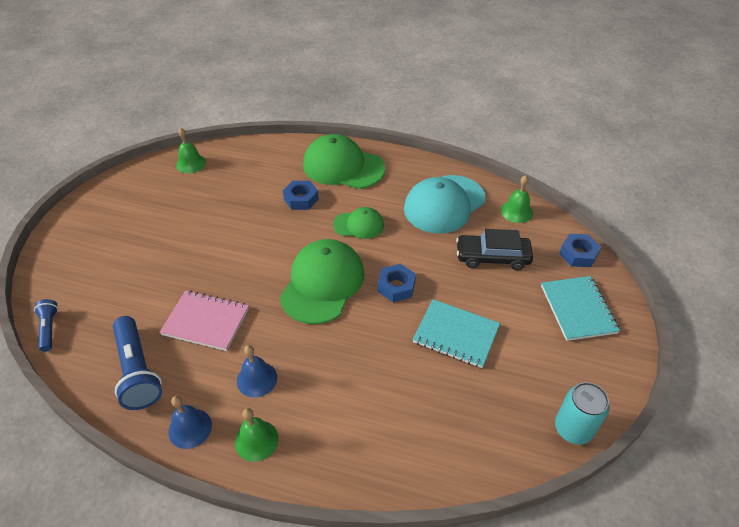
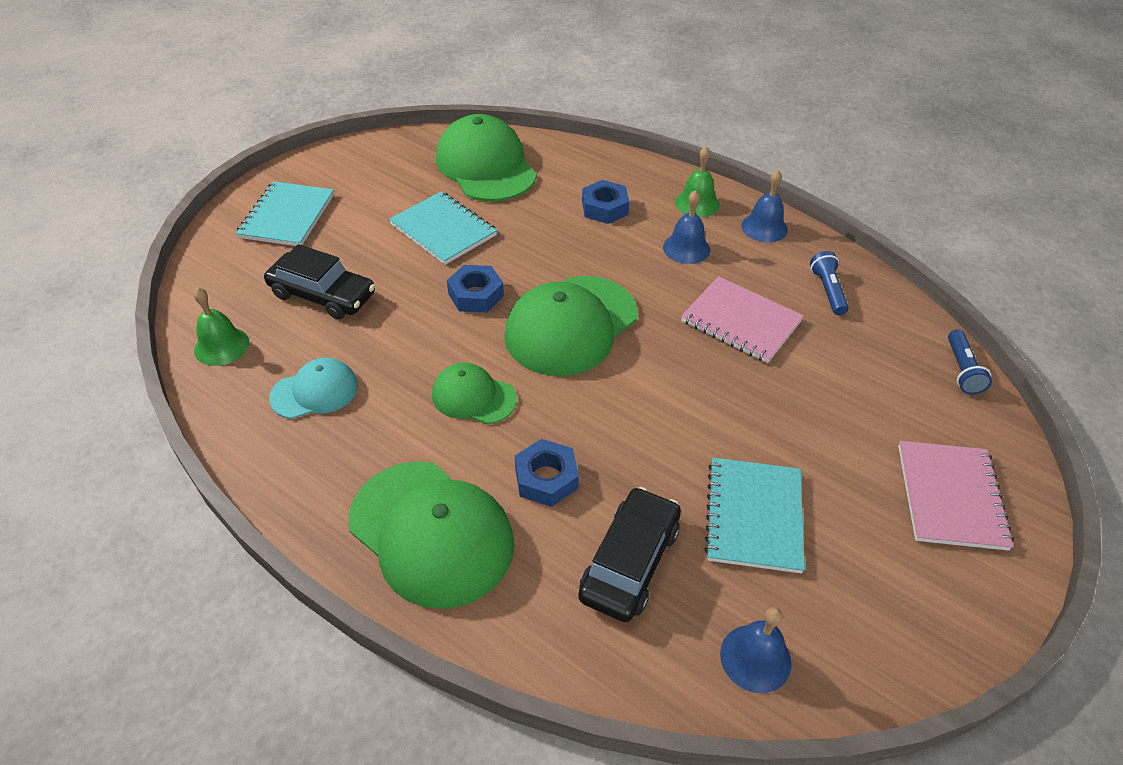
camera: 160 degrees left, 0 degrees up
(85, 246) = (950, 496): none -> pink notebook
(138, 371) = (827, 291): blue flashlight -> blue flashlight, size x0.54
(191, 163) = (755, 658): green bell -> blue bell
(193, 210) = (754, 516): none -> turquoise notebook
(250, 179) = (630, 562): none -> black car
(444, 204) = (315, 391): turquoise cap -> turquoise cap, size x0.55
(471, 423) = (486, 166): none -> green cap
(573, 428) = (399, 142): turquoise can -> none
(578, 254) = (213, 267): blue nut -> blue nut (605, 208)

